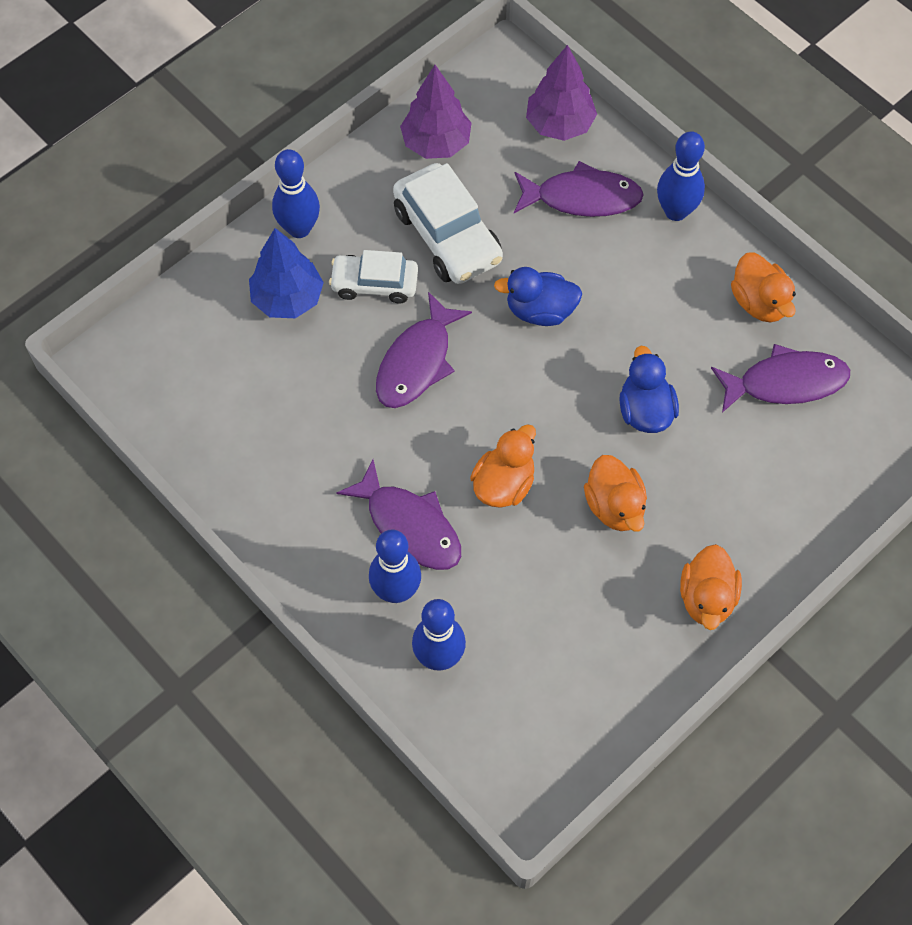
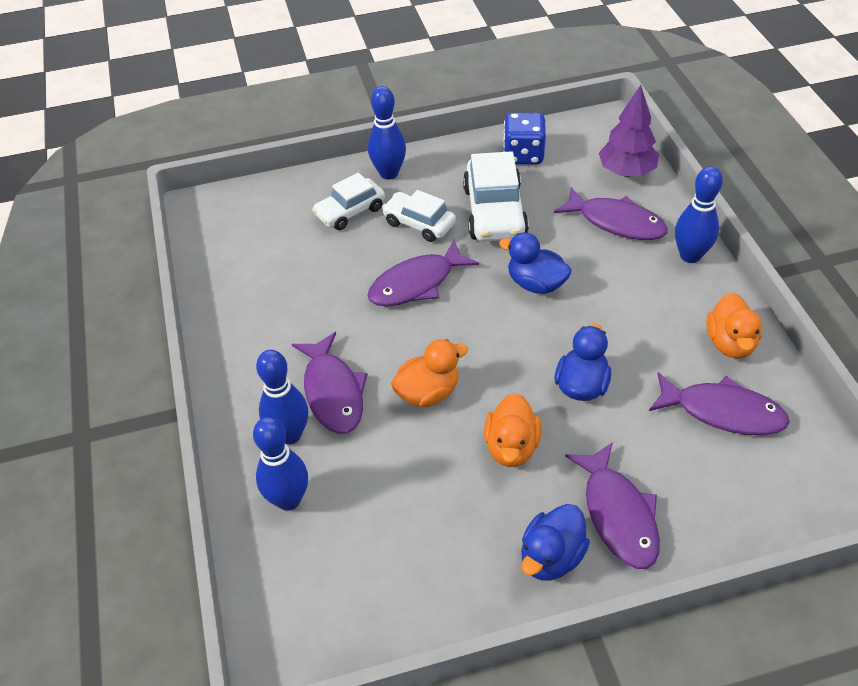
camera: 30 degrees right, 15 degrees down
(287, 299) = (350, 211): blue tree -> white car
(436, 143) = (523, 155): purple tree -> blue dice
(707, 598) = (551, 557): orange duck -> blue duck
(743, 530) = (618, 514): none -> purple fish

